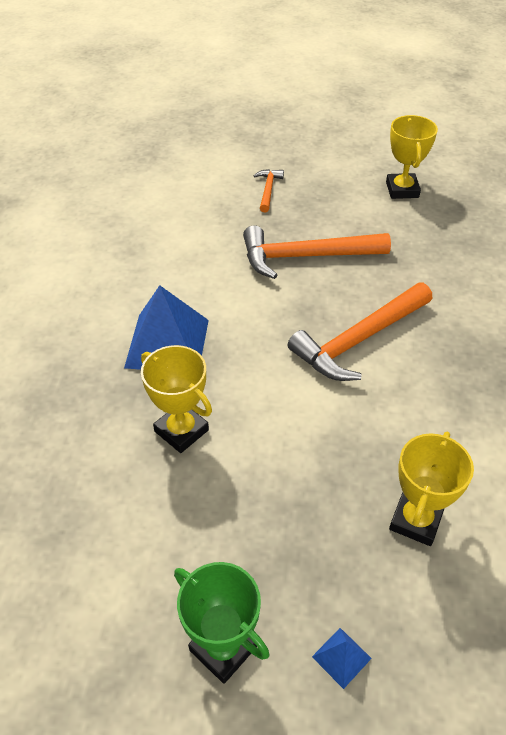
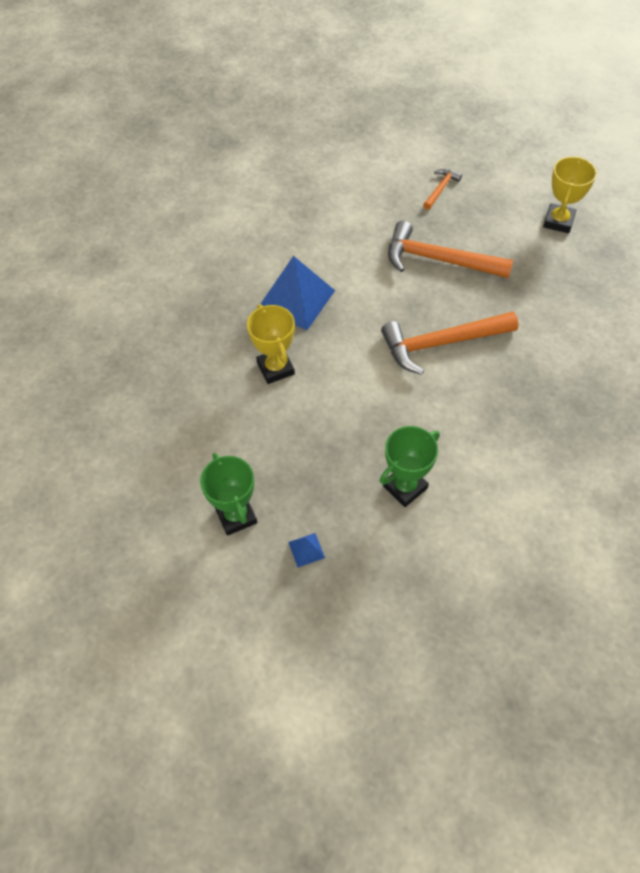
camera: 25 degrees right, 10 degrees up
(415, 520) = (405, 487): yellow trophy -> green trophy

